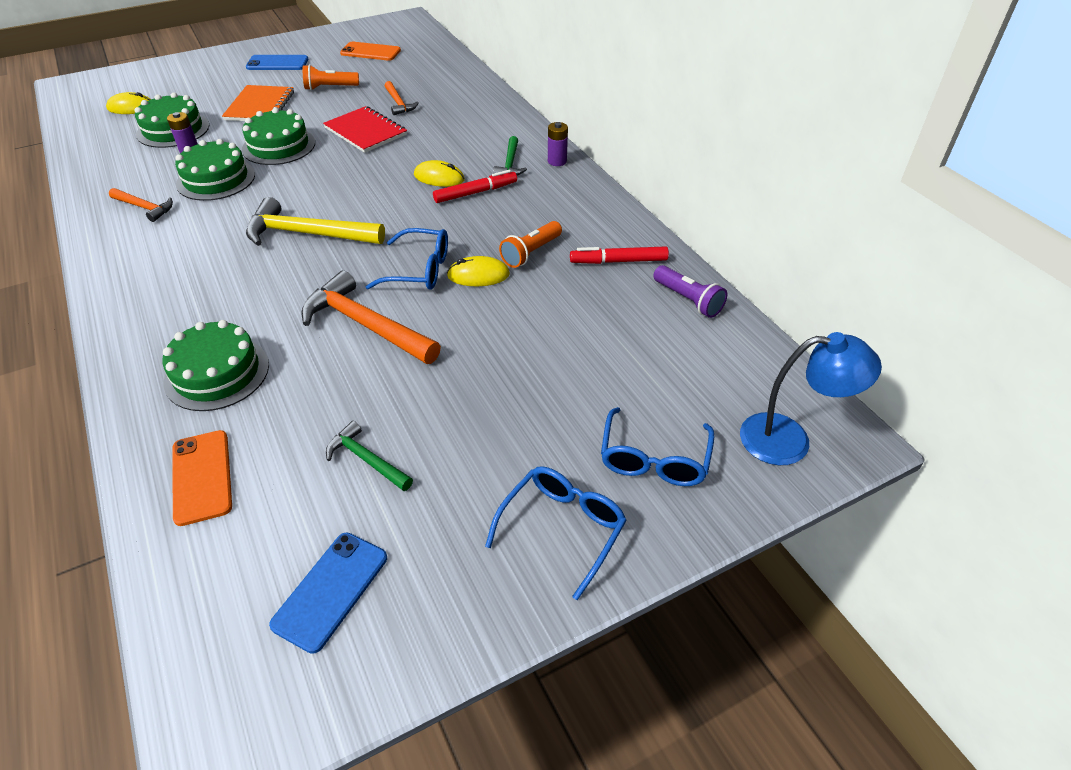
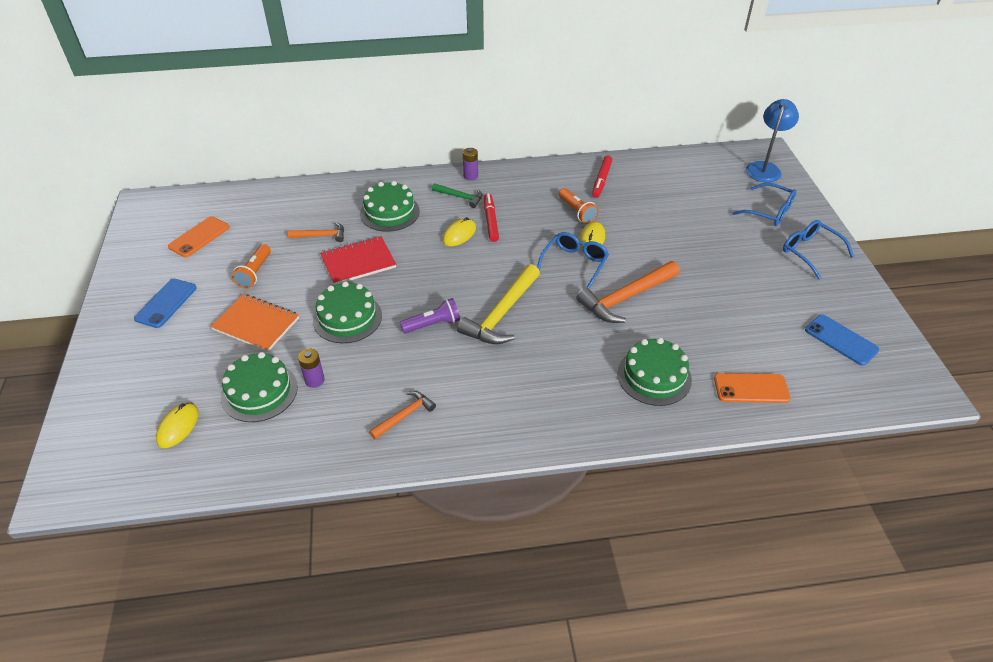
camera: 70 degrees left, 0 degrees up
(216, 179) = (382, 364): green cake -> green cake (390, 212)
(366, 460) = (750, 314): green hammer -> none
(688, 300) = (649, 166): purple flashlight -> purple flashlight (433, 324)

